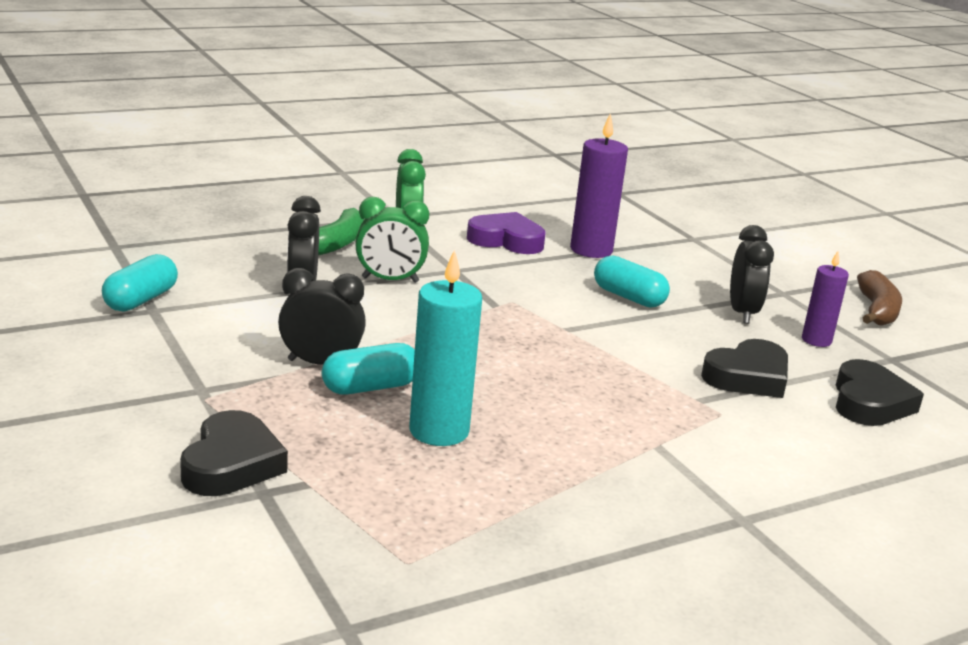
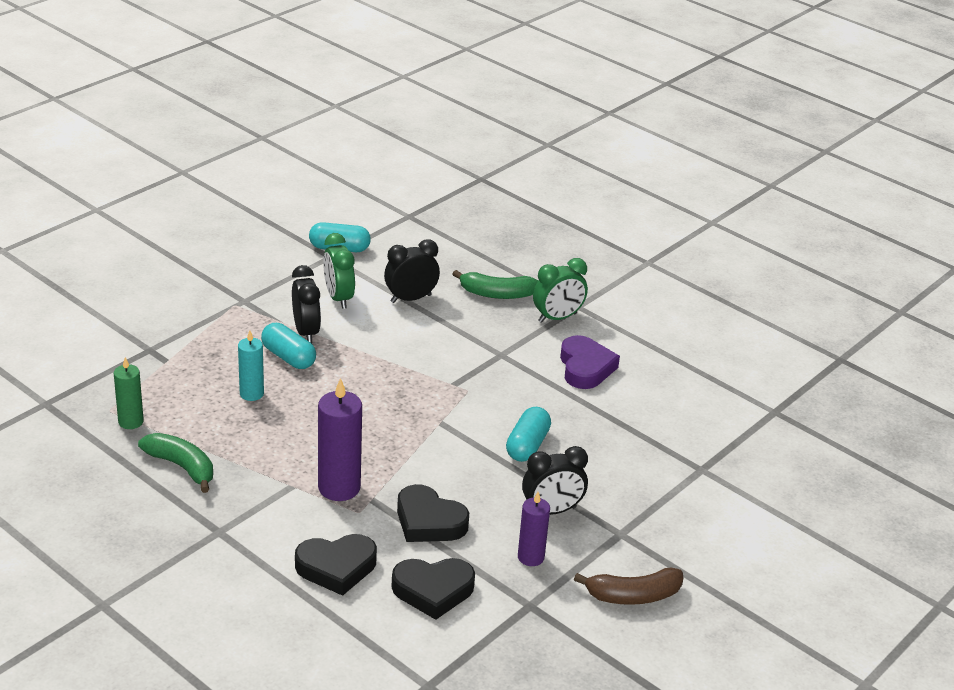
camera: 70 degrees right, 10 degrees up
(231, 464) = (171, 332): black heart -> black heart (336, 567)
(390, 280) = (455, 330): green clock -> green clock (338, 298)
(439, 431) = (251, 394): turquoise candle -> turquoise candle, size x0.61
(452, 546) = (131, 422): none -> green candle
(587, 521) = (182, 467): none -> green banana
(591, 250) = (610, 414): purple candle -> purple candle (339, 488)

